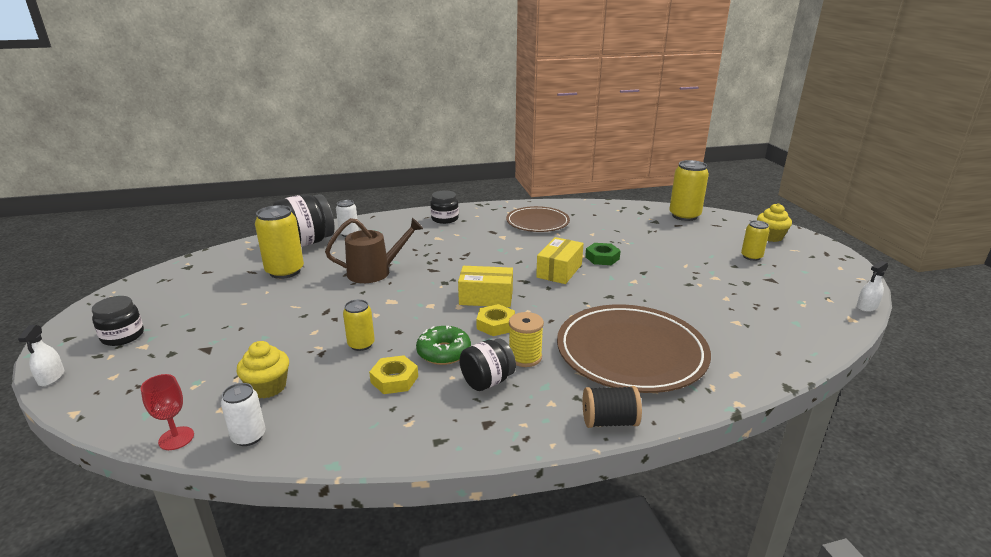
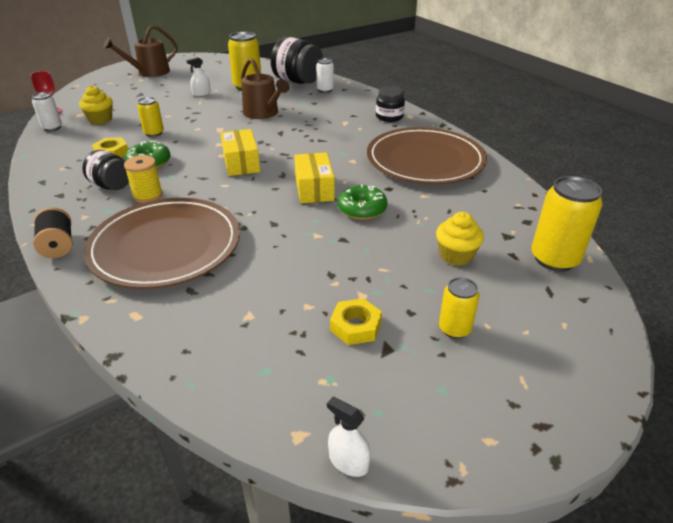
camera: 70 degrees right, 10 degrees up
(51, 377) = (107, 71): white spray bottle -> white spray bottle (201, 93)
(123, 336) = (149, 72): black jar -> brown watering can
(495, 324) = (196, 175): yellow nut -> yellow nut (355, 326)
(537, 222) = (425, 160): brown plate -> brown plate, size x1.59
(559, 271) = (314, 189): yellow box -> yellow box turned 75 degrees clockwise
(602, 258) = (362, 209): green nut -> green donut
(770, 237) = (554, 352): yellow cupcake -> yellow cupcake (456, 255)

